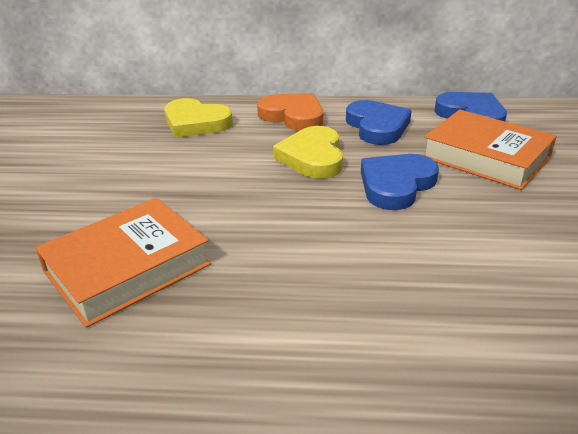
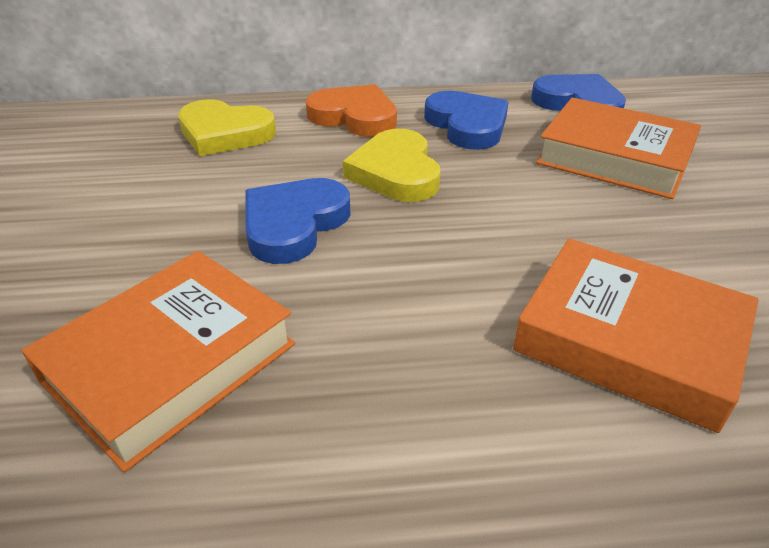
camera: 10 degrees left, 5 degrees up
(396, 185) = (516, 203): blue heart -> blue heart (294, 224)
(448, 283) = (628, 340): none -> orange book

